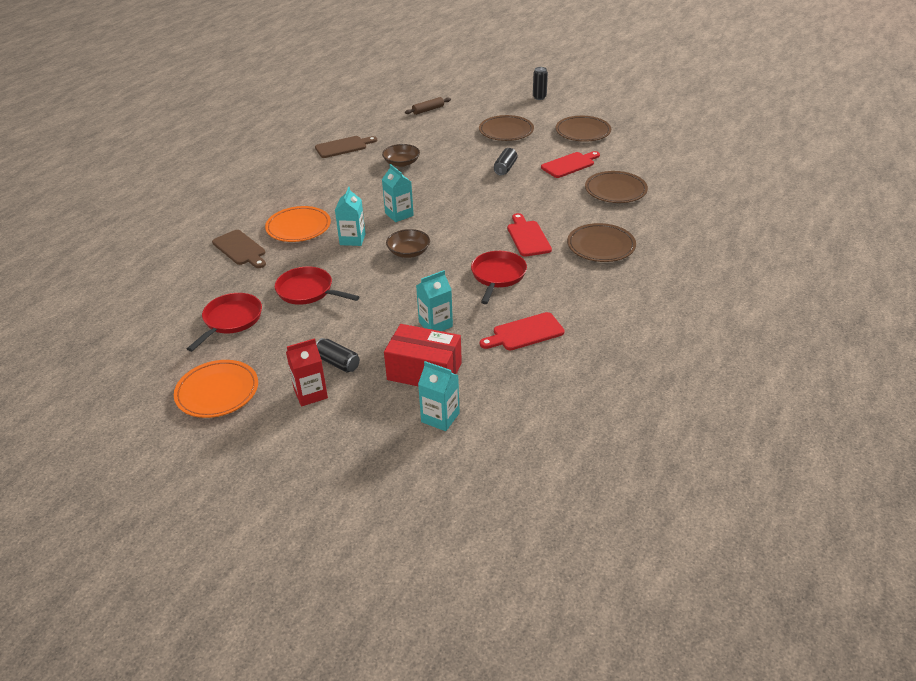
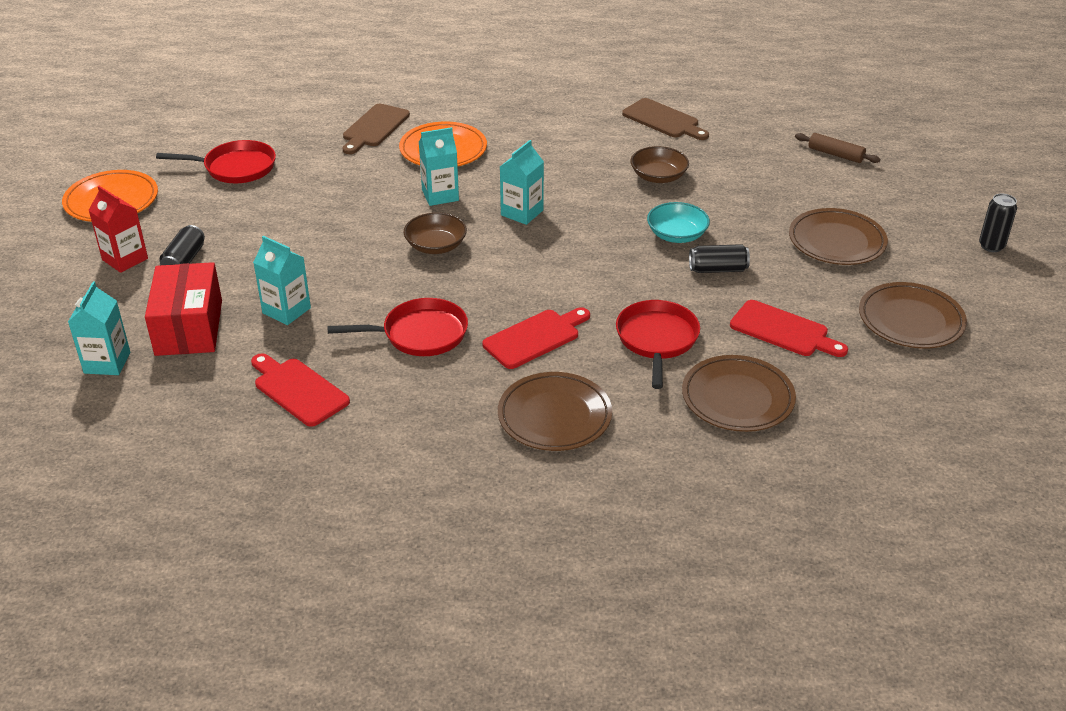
camera: 65 degrees right, 0 degrees up
(308, 291) = (313, 198): red pan -> red pan (657, 340)
(464, 172) = (677, 235): none -> turquoise bowl

